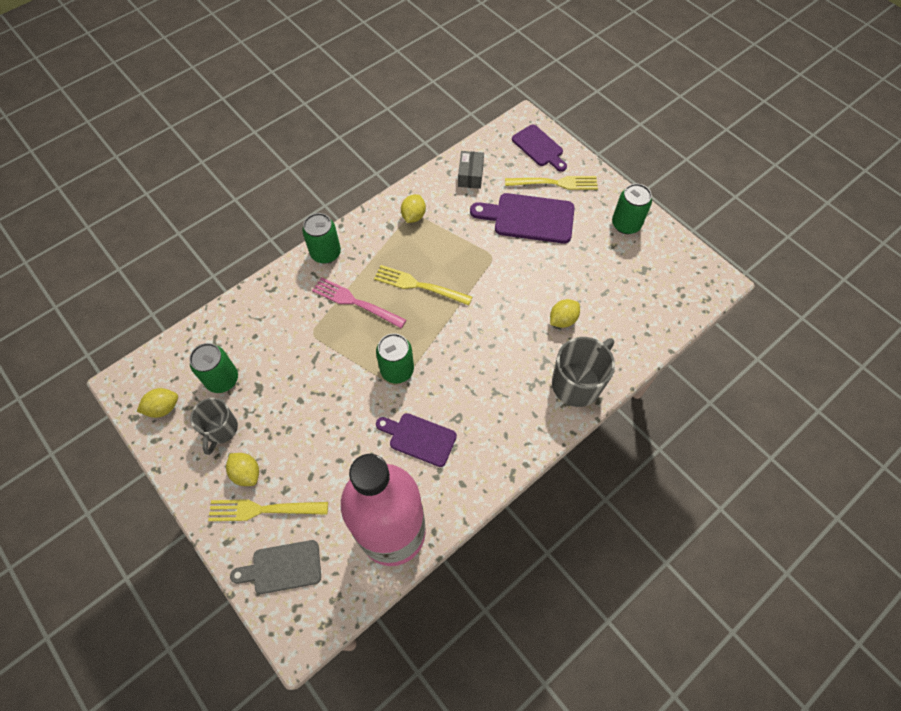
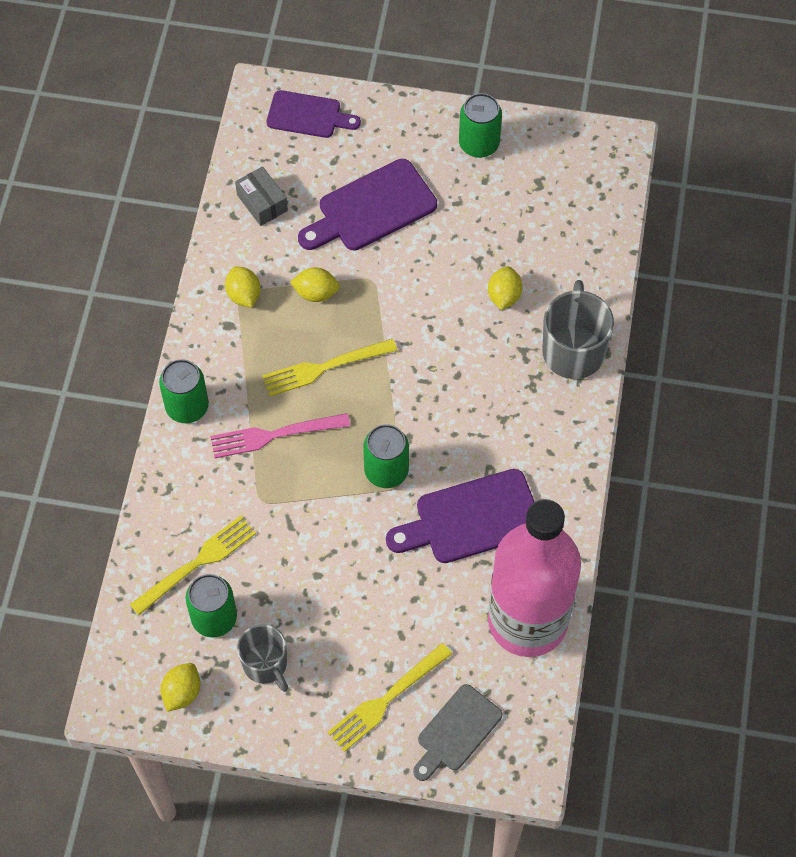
camera: 40 degrees left, 0 degrees up
(246, 473) = (335, 682): yellow lemon -> yellow lemon (316, 293)
(419, 438) = (471, 519): purple cutting board -> purple cutting board, size x1.51
(555, 183) = (364, 147): yellow fork -> yellow fork (197, 563)

